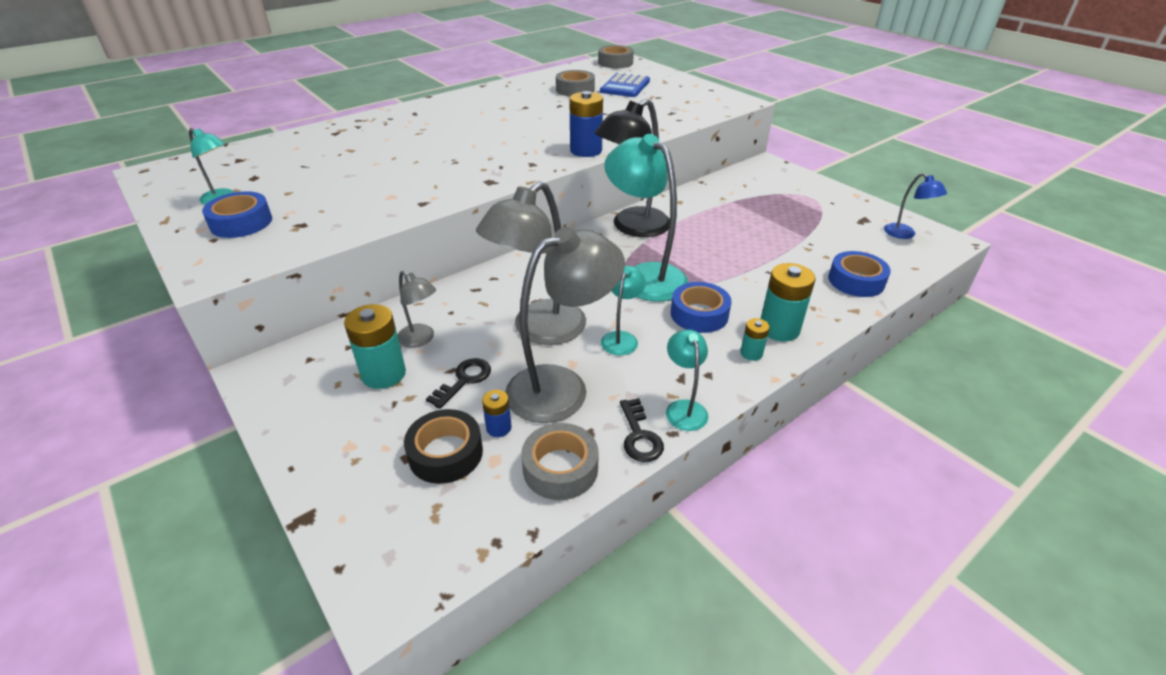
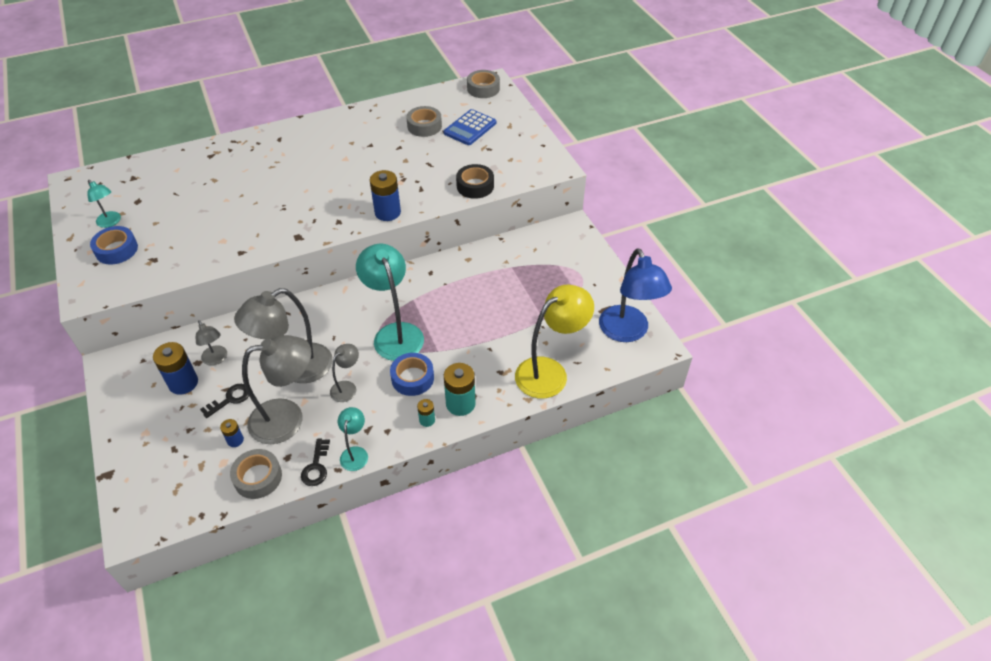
camera: 15 degrees right, 10 degrees up
(384, 374) = (183, 383): turquoise battery -> blue battery
(445, 453) = (197, 451): black tape -> black tape (475, 186)
(621, 338) = (347, 387): turquoise lamp -> grey lamp
(632, 227) = (414, 281): black lamp -> none
(856, 281) = (550, 372): blue tape -> yellow lamp
(905, 234) = (627, 332): blue lamp -> blue lamp, size x1.99

